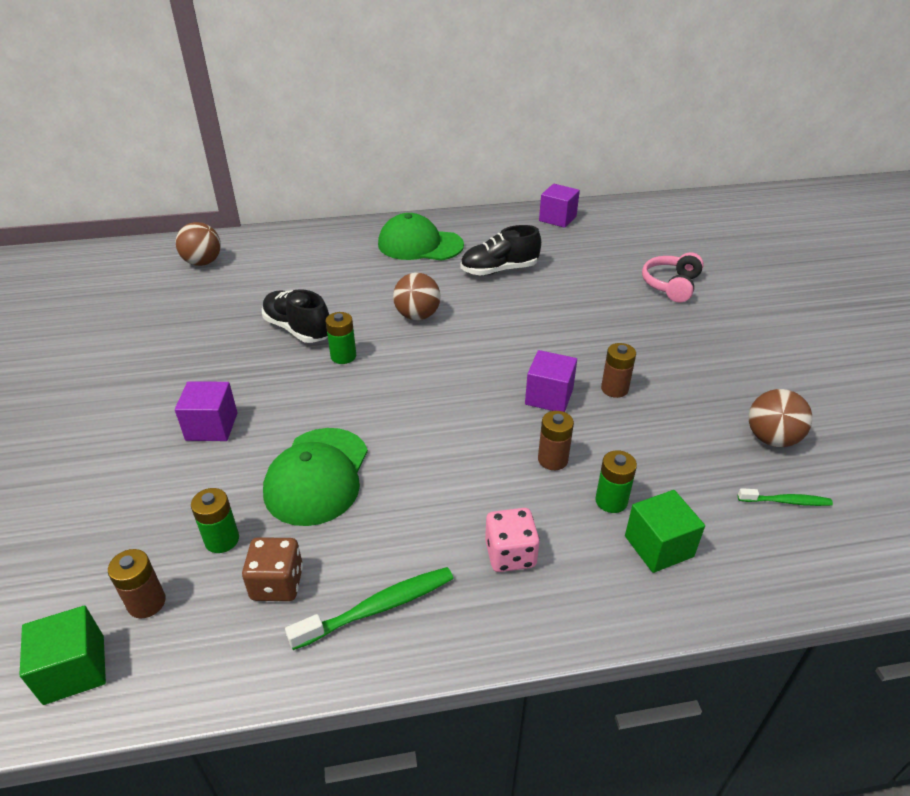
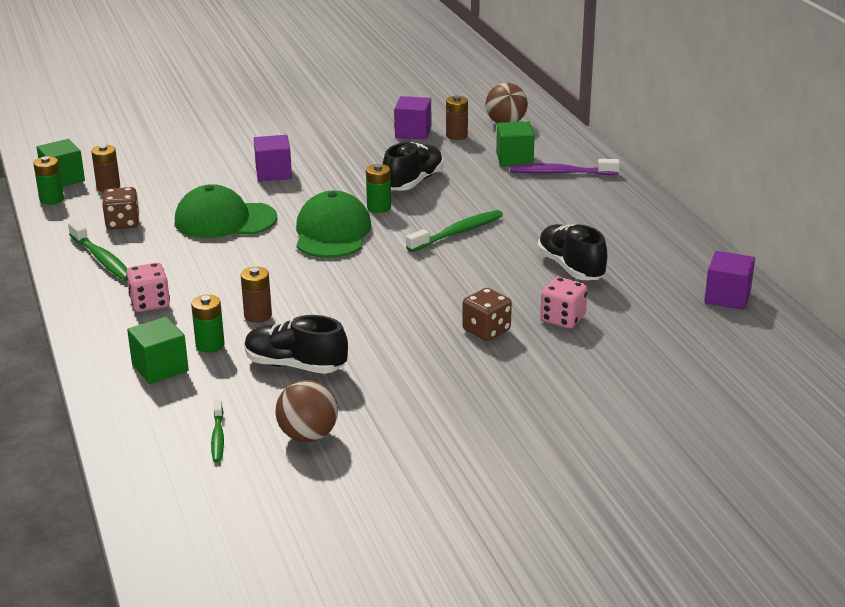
camera: 80 degrees right, 10 degrees down
(222, 540) = (160, 199): green battery -> green battery (51, 199)
(284, 268) = (514, 159): none -> green cube
(327, 251) = (560, 173): none -> purple toothbrush
(417, 316) = (458, 232): brown ball -> green toothbrush
(420, 245) = (602, 218): green cap -> green cap (332, 233)
(549, 396) = (346, 309): purple cube -> purple cube (413, 132)
(580, 285) = (563, 319): none -> pink dice
(595, 322) = (486, 330): none -> brown dice
(614, 389) = (368, 344): brown battery -> brown battery (456, 135)
(652, 438) = (295, 365): none -> black shoe
(671, 285) = (595, 381): pink headphones -> none

